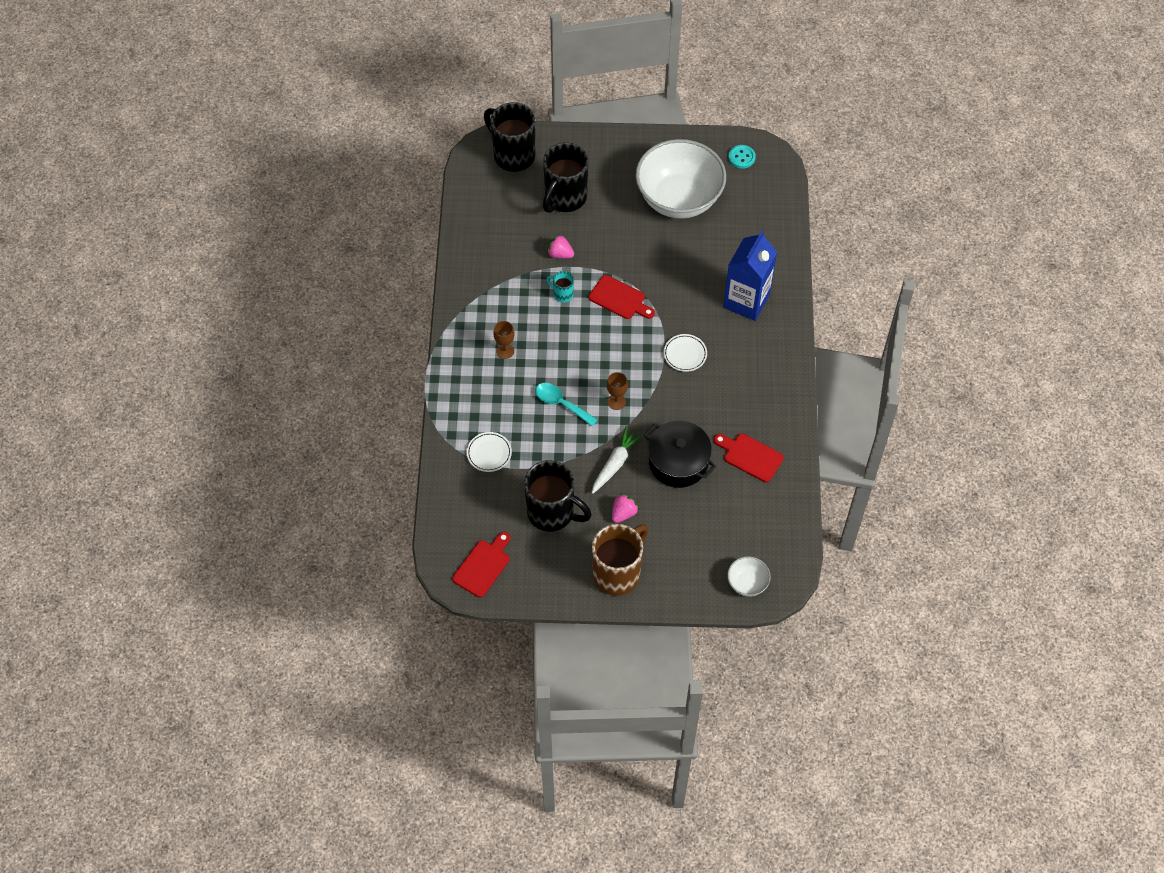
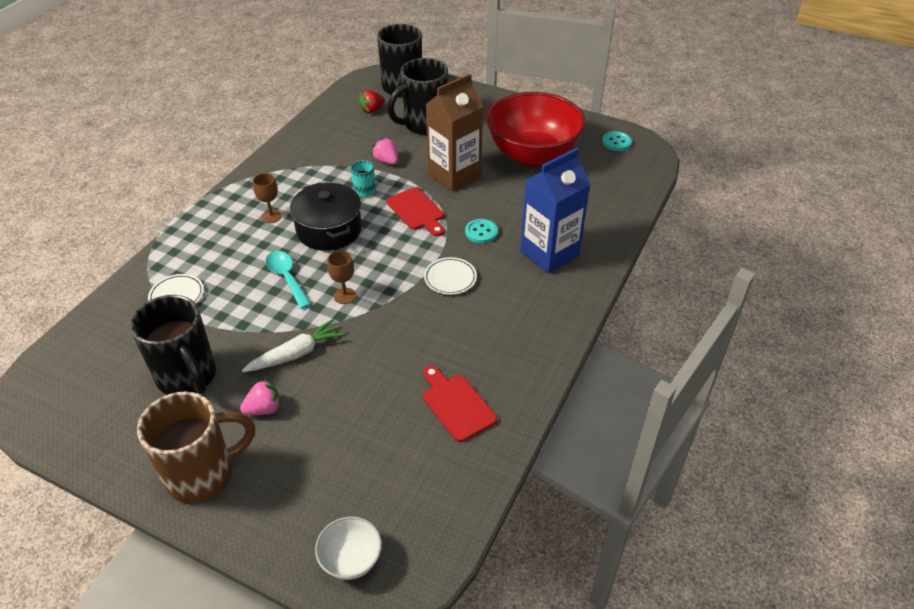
camera: 25 degrees right, 15 degrees down
(483, 566) = (67, 402): red cutting board -> none
(506, 197) = (372, 110): none -> red strawberry
(627, 248) = (454, 175): none -> brown carton
(678, 462) = (367, 379): black pot -> black pot (329, 230)
(679, 199) = (532, 154): white bowl -> red bowl
(683, 300) = (481, 232): none -> turquoise button

